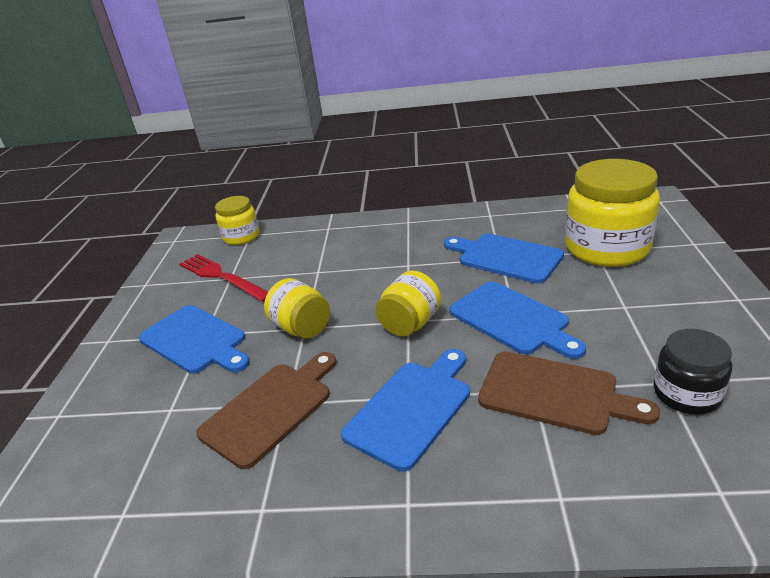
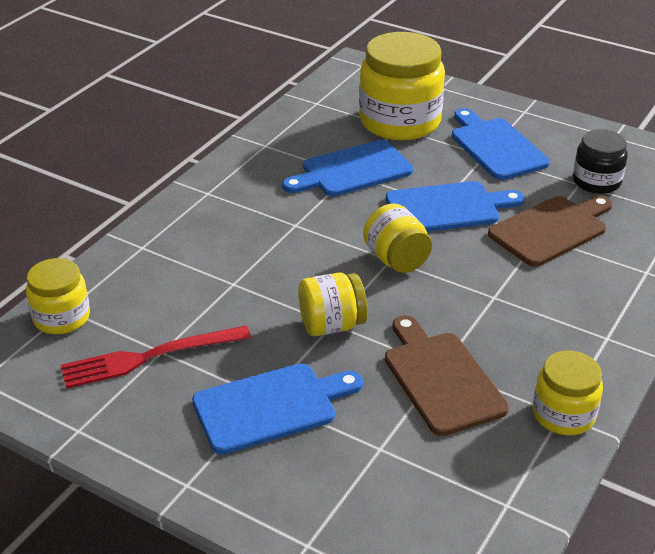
camera: 65 degrees left, 5 degrees up
(262, 512) = (563, 414): none -> yellow jar
(412, 409) = (510, 300): blue cutting board -> blue cutting board (496, 147)

